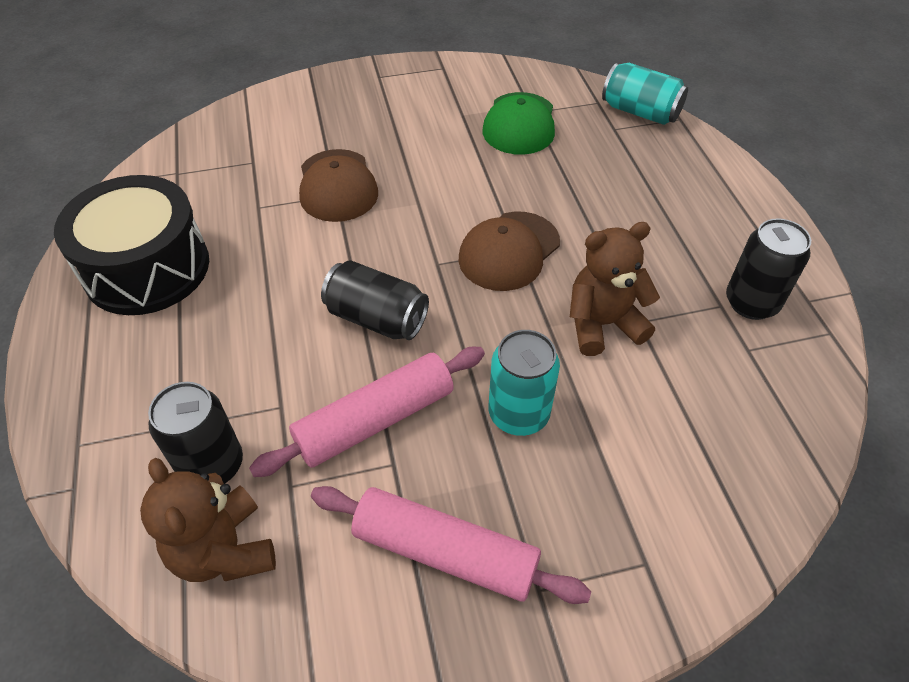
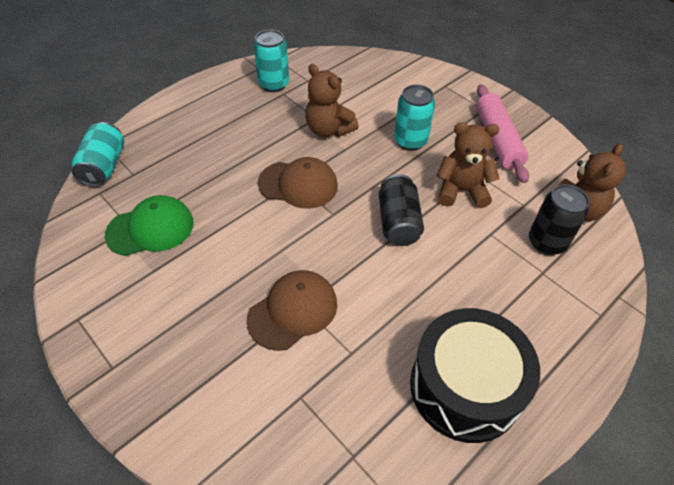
camera: 120 degrees left, 0 degrees up
(375, 420) = (461, 191): pink rolling pin -> brown teddy bear
(751, 303) = (274, 84): black can -> turquoise can

